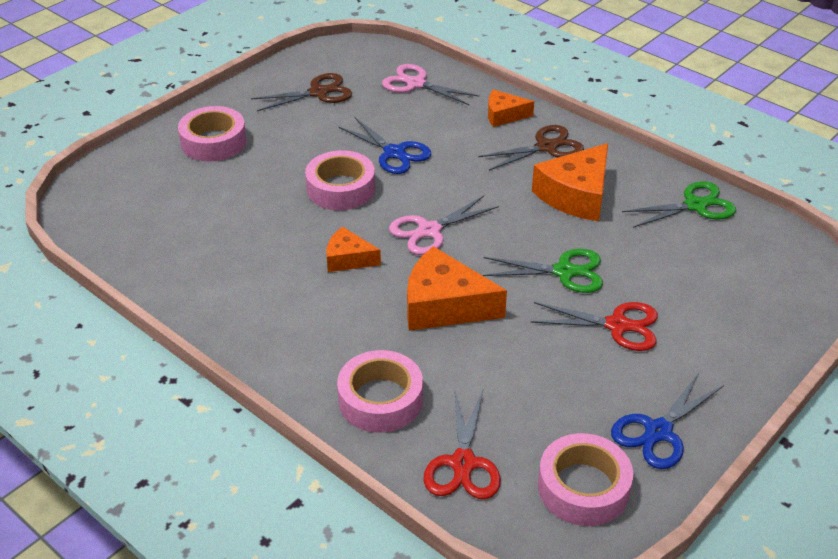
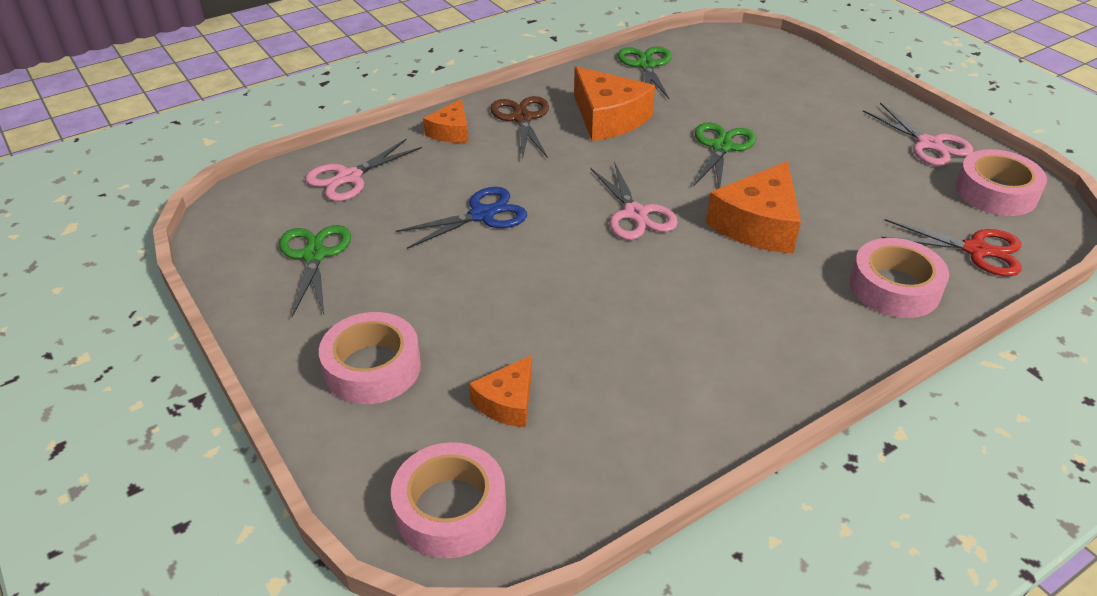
camera: 75 degrees left, 0 degrees up
(318, 92) = (314, 255): brown scissors -> green scissors
(341, 188) = (533, 265): pink tape -> pink tape (450, 509)
(348, 259) = (667, 278): orange cheese -> orange cheese (507, 402)
(617, 325) = (800, 135): red scissors -> none
(658, 432) = (929, 144): blue scissors -> pink scissors

